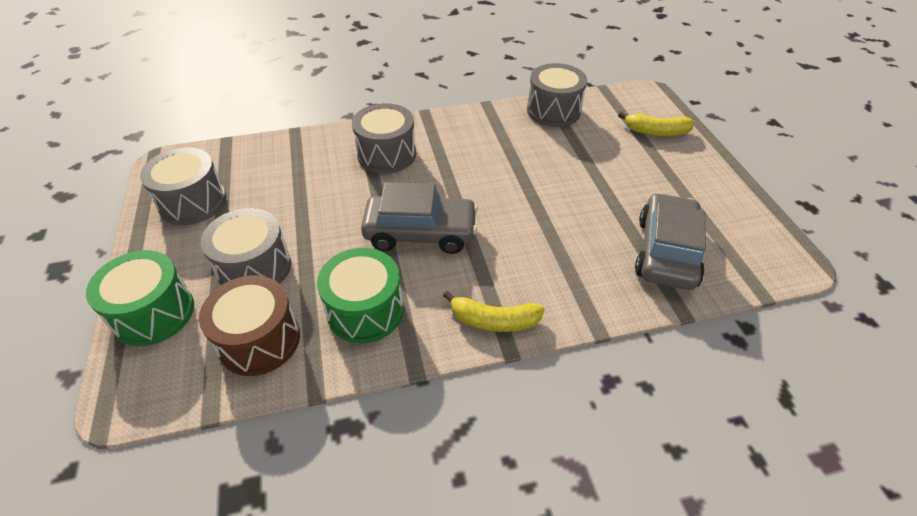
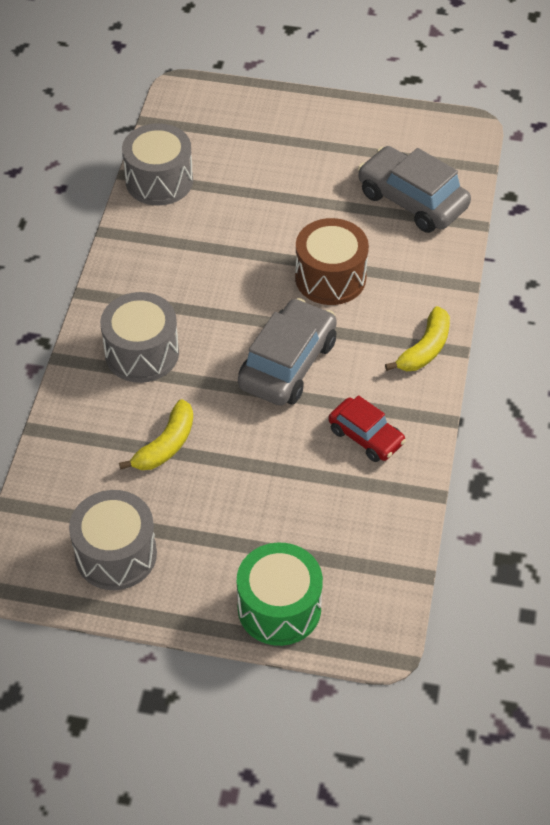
camera: 65 degrees left, 5 degrees up
(254, 268) = (260, 512): grey drum -> none
(259, 340) = (359, 525): brown drum -> brown drum (330, 278)
(365, 311) = (366, 436): green drum -> red car
(656, 132) = (250, 120): yellow banana -> yellow banana (165, 445)

